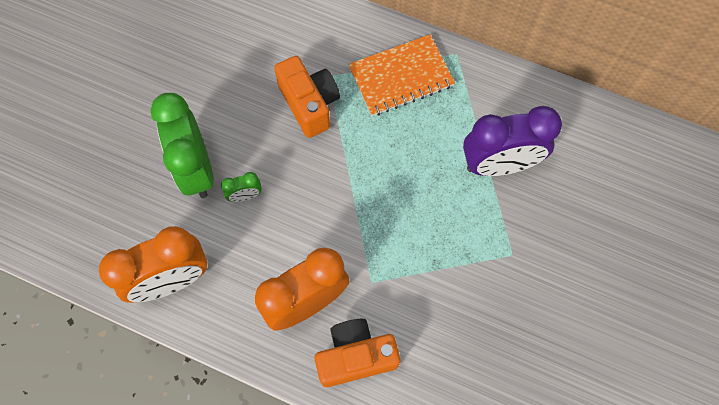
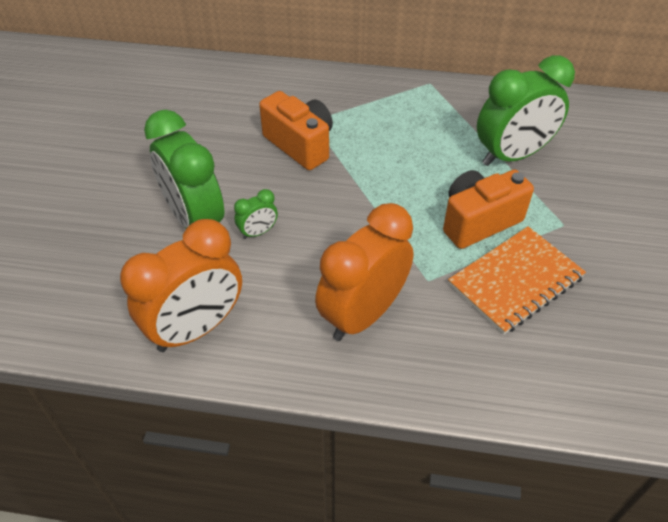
camera: 15 degrees left, 20 degrees down
(355, 356) = (440, 355): orange camera -> orange camera (478, 221)
(401, 77) = (384, 108): orange notebook -> orange notebook (515, 281)
(499, 164) = (512, 155): purple clock -> green clock

